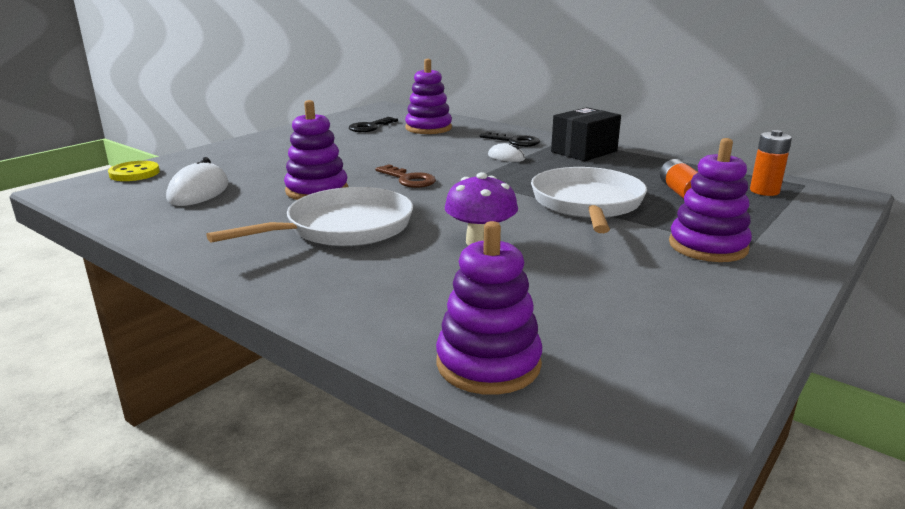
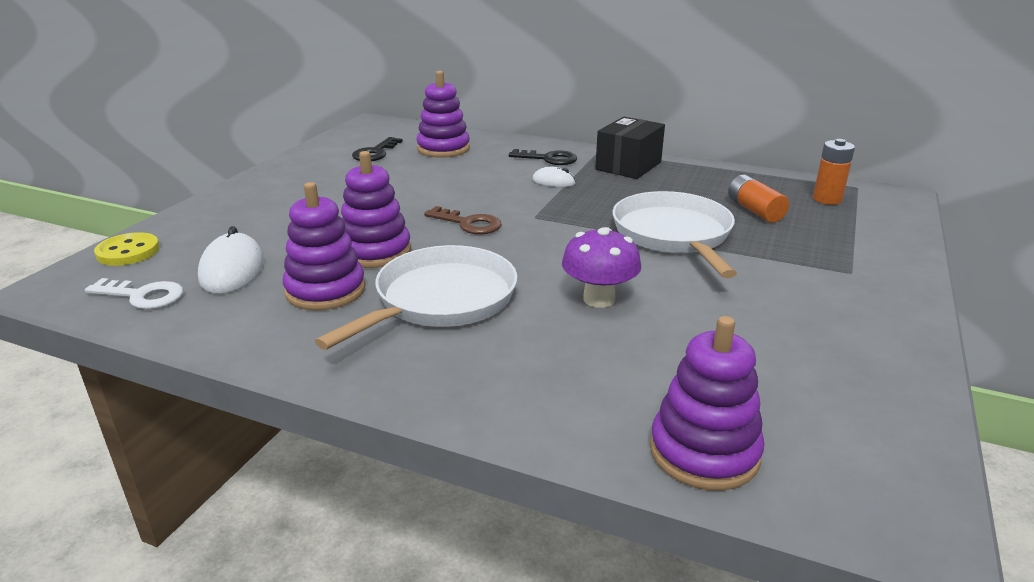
camera: 15 degrees left, 5 degrees up
(122, 201) = (143, 296): none -> white key
(707, 246) = (816, 274): purple stacking toy -> purple stacking toy (325, 290)

